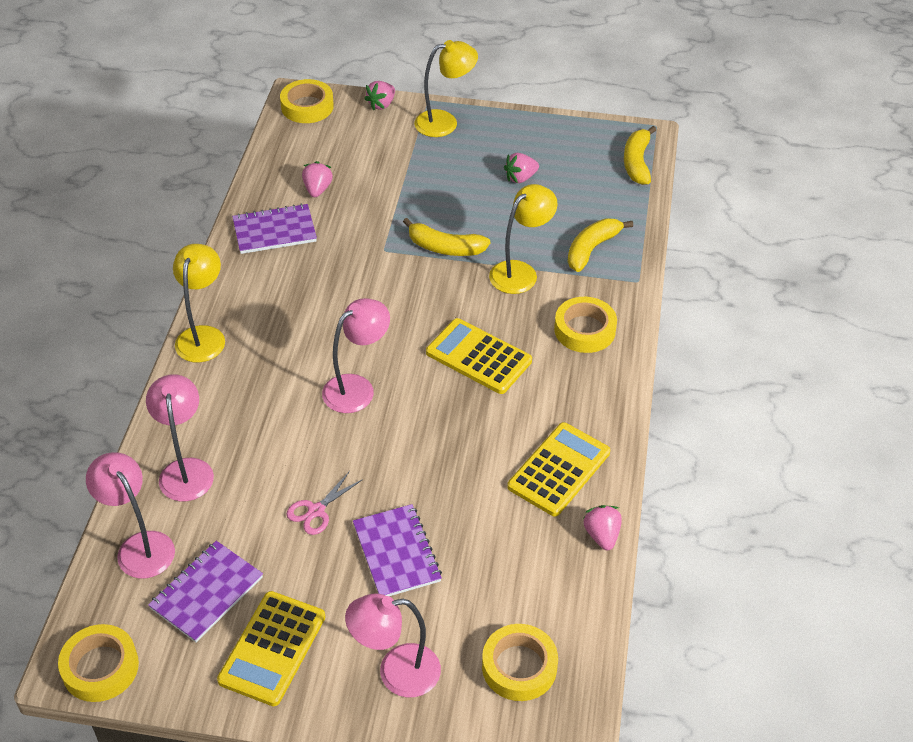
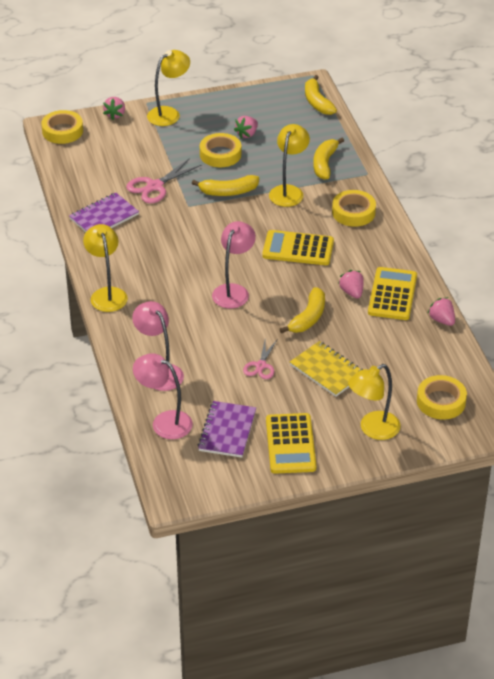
camera: 25 degrees left, 5 degrees down
(100, 667) = (193, 491): yellow tape -> yellow tape (220, 154)
(317, 189) = (113, 182): pink strawberry -> pink strawberry (352, 292)
(362, 211) = (155, 186): none -> pink scissors
(396, 553) = (327, 370): purple notebook -> yellow notebook
(396, 672) = (372, 429): pink lamp -> yellow lamp
(424, 463) = (308, 318): none -> yellow banana

